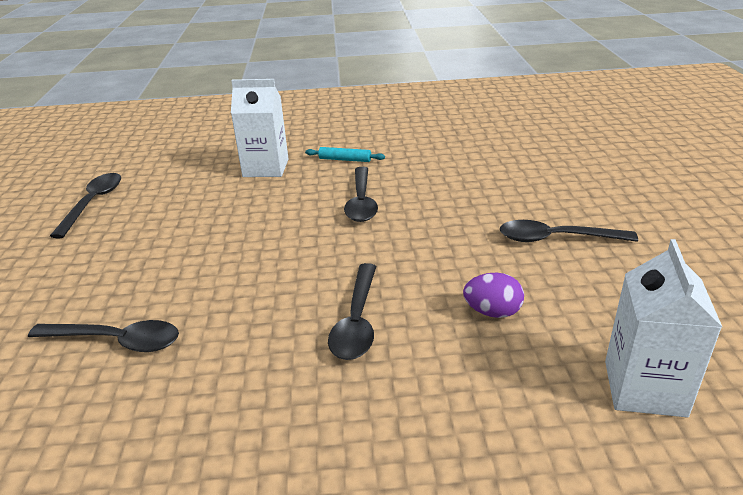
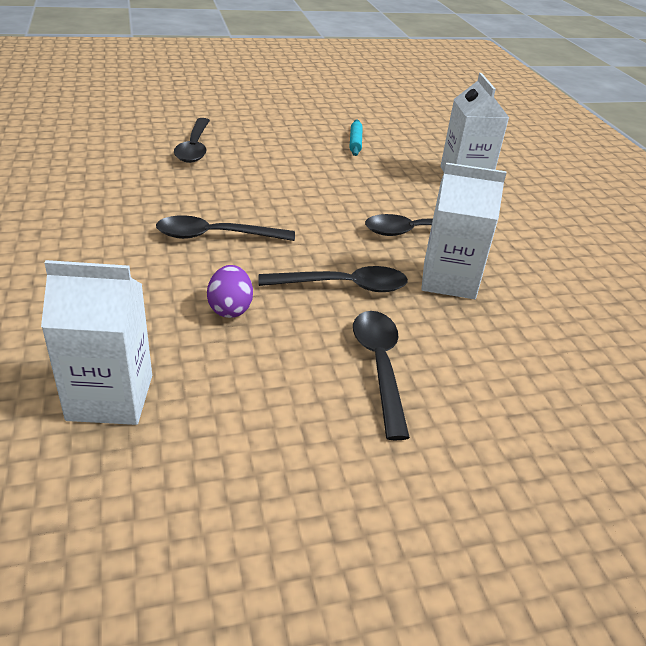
camera: 75 degrees right, 5 degrees up
(93, 203) = (367, 113): black spoon -> black spoon (343, 286)
(345, 159) = (509, 218): turquoise rolling pin -> turquoise rolling pin (355, 142)
(438, 197) = (449, 280): none -> white carton

